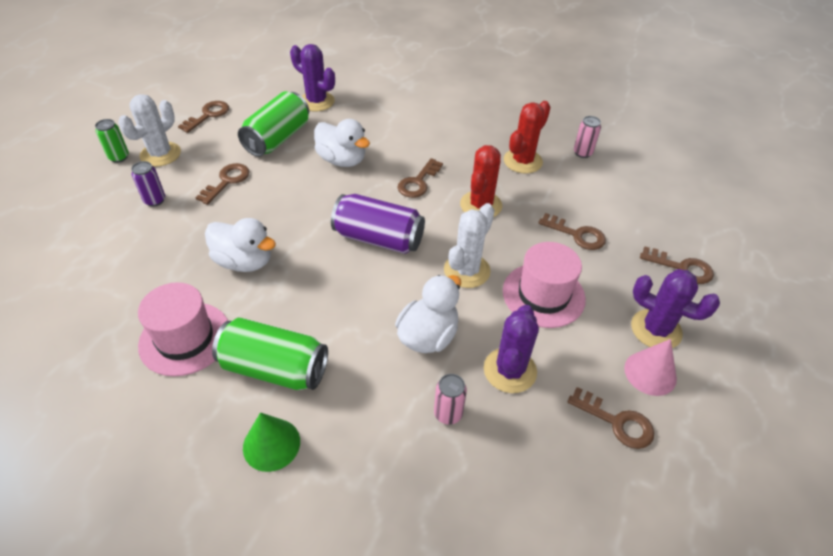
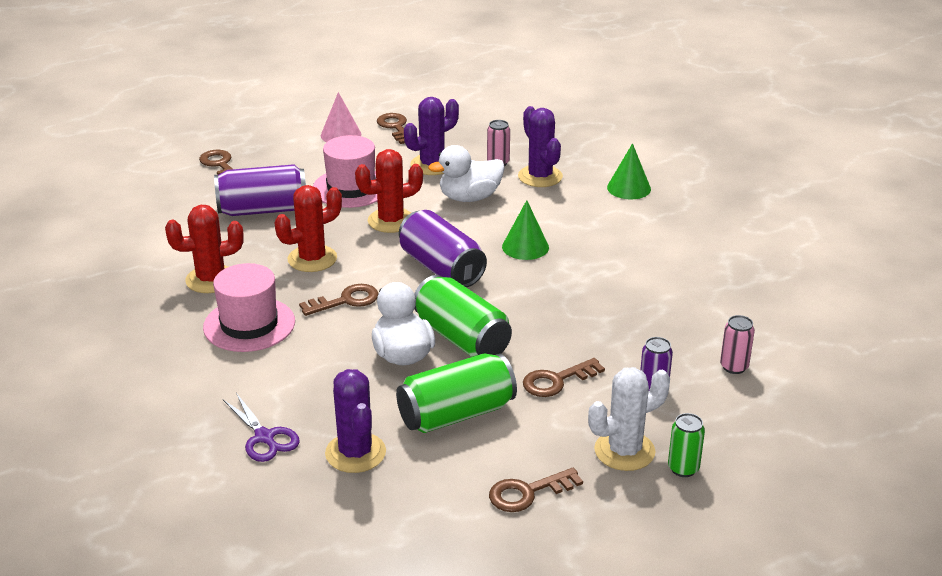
camera: 145 degrees left, 15 degrees down
(185, 338) = (667, 260): pink hat -> pink hat (249, 324)
(244, 261) = (584, 295): white duck -> none
(274, 368) = (603, 220): green can -> green can (462, 338)
(328, 293) = (525, 247): none -> green cone
(371, 92) = (264, 437): none -> purple scissors
(466, 270) = (391, 221): white cactus -> red cactus
(576, 234) = (263, 210): brown key -> purple can
(582, 153) = (138, 264): pink can -> pink can (734, 367)
(656, 329) = (301, 147): purple cactus -> purple cactus (540, 176)

